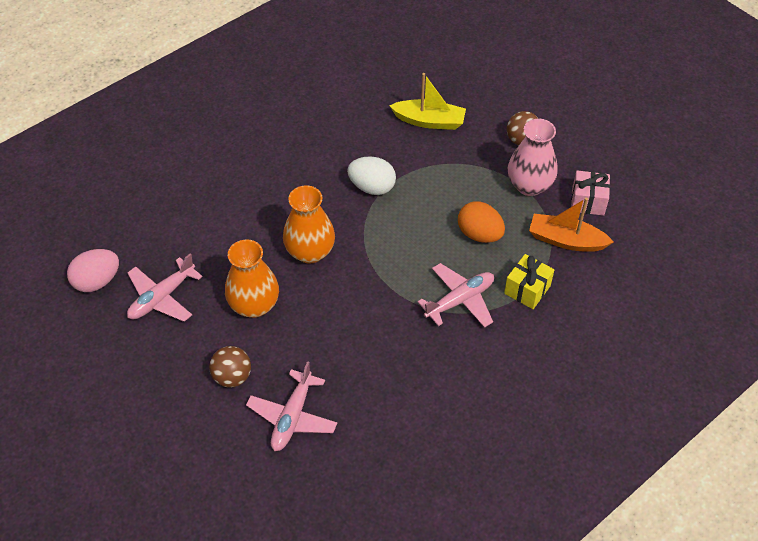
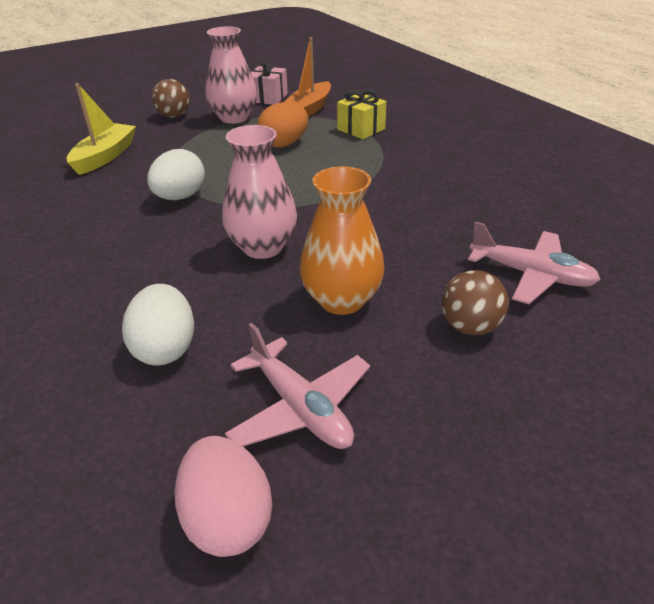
camera: 80 degrees left, 15 degrees down
(204, 228) = (165, 348): none -> white egg
(310, 252) = (263, 247): orange vase -> pink vase
(459, 300) = (366, 160): pink plane -> none

